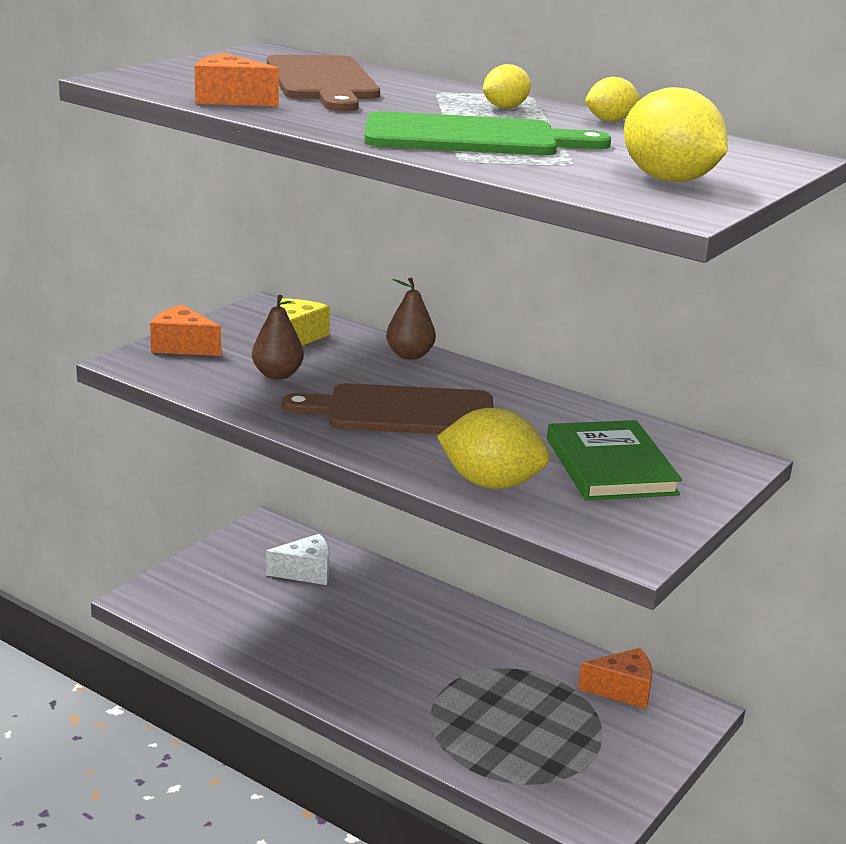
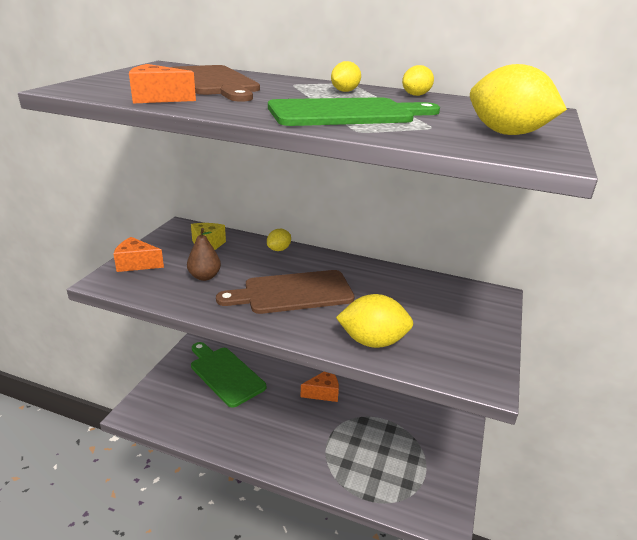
camera: 15 degrees left, 5 degrees up
(306, 572) = (225, 374): white cheese -> green cutting board
(409, 355) = (279, 249): brown pear -> yellow lemon
(610, 466) = (433, 313): green book -> none
(622, 690) = (421, 418): orange cheese -> orange cheese (323, 393)

